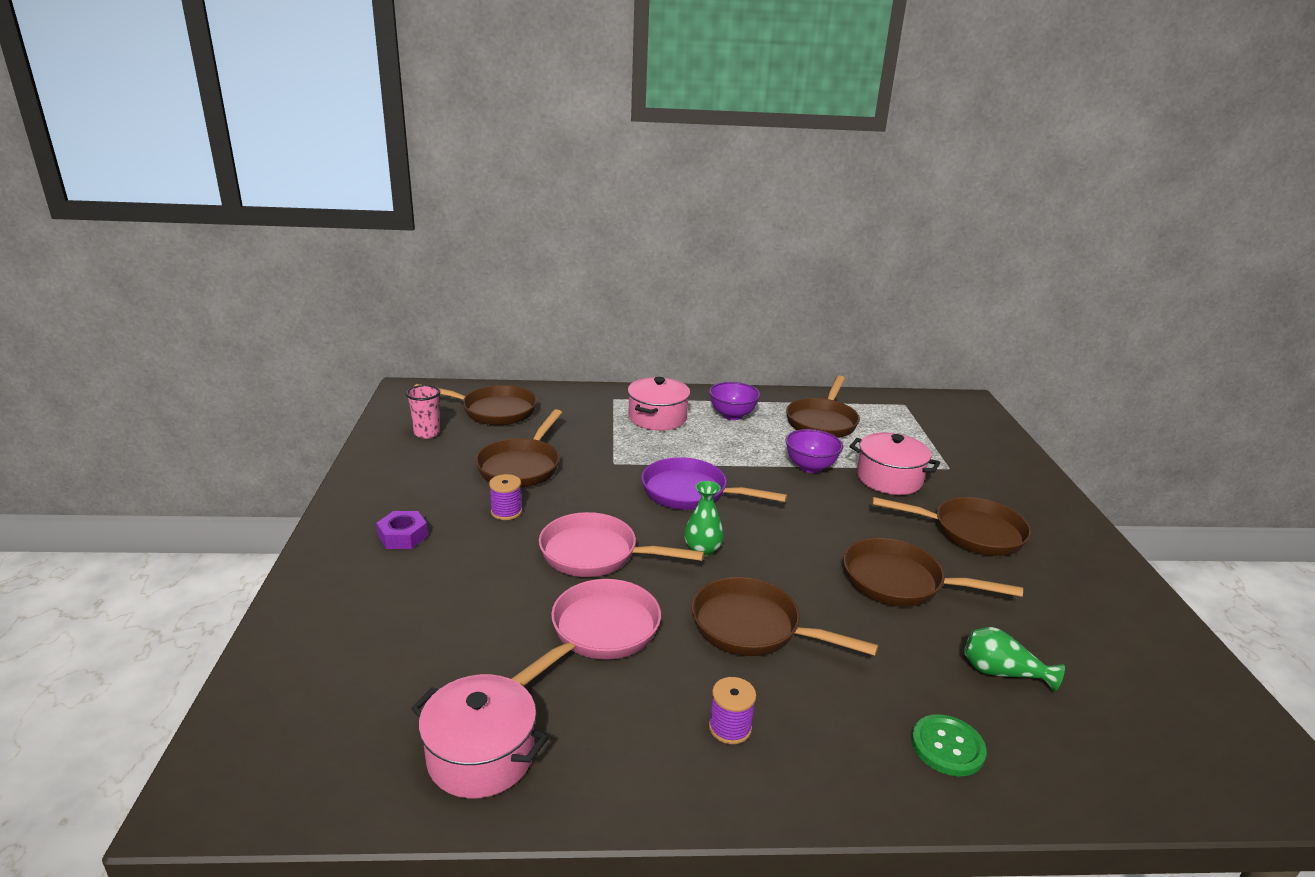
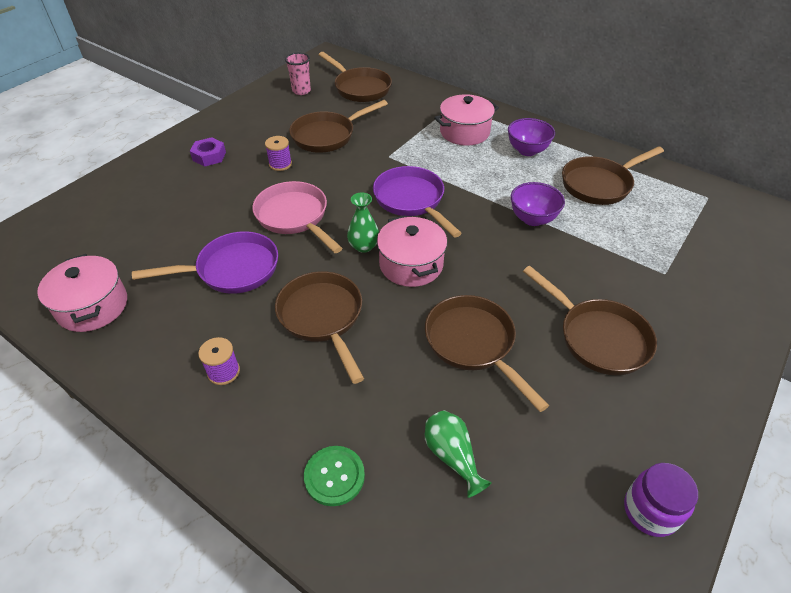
camera: 40 degrees right, 20 degrees up
(599, 633) = (232, 270): pink pan -> purple pan
(889, 479) = (589, 258): pink pot -> pink pot (411, 264)
(1150, 628) = (650, 511): none -> purple jar

